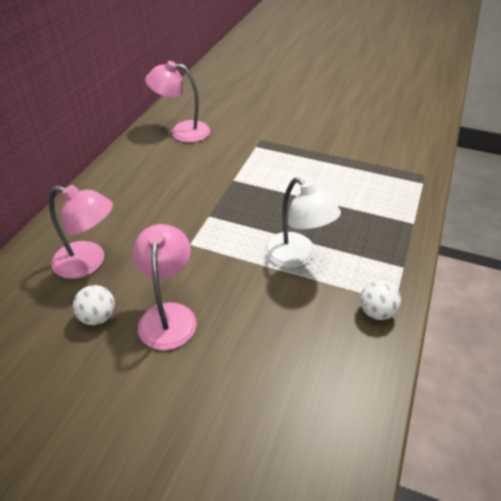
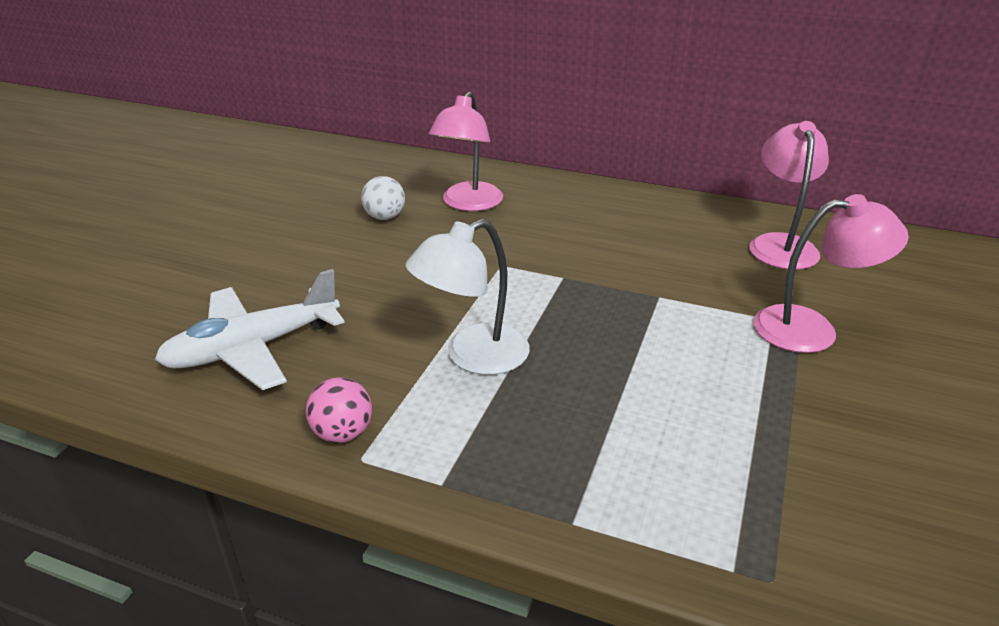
camera: 90 degrees right, 10 degrees down
(168, 315) = (378, 257): pink lamp -> pink lamp (811, 329)
(297, 379) = (253, 348): none -> white plane
(376, 312) = (342, 433): white ball -> pink ball

